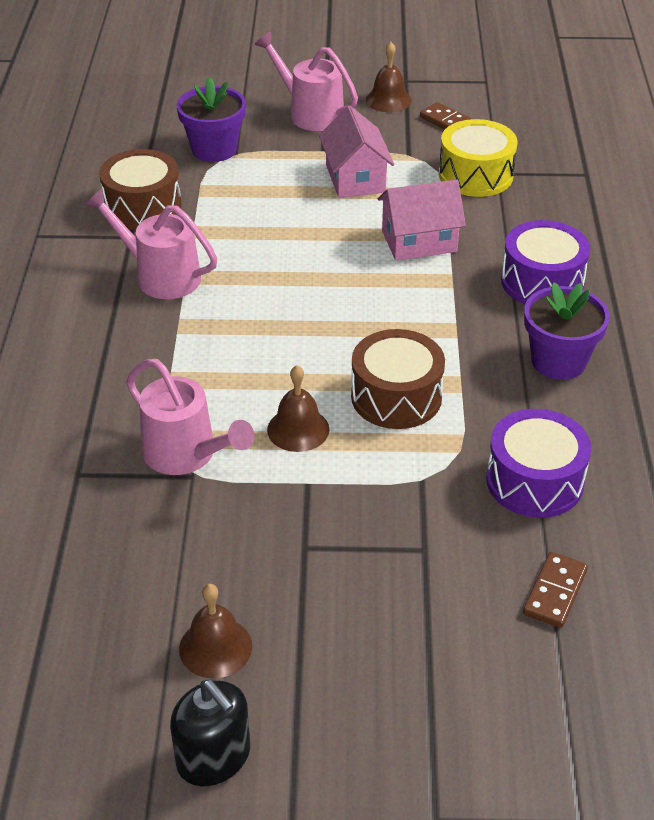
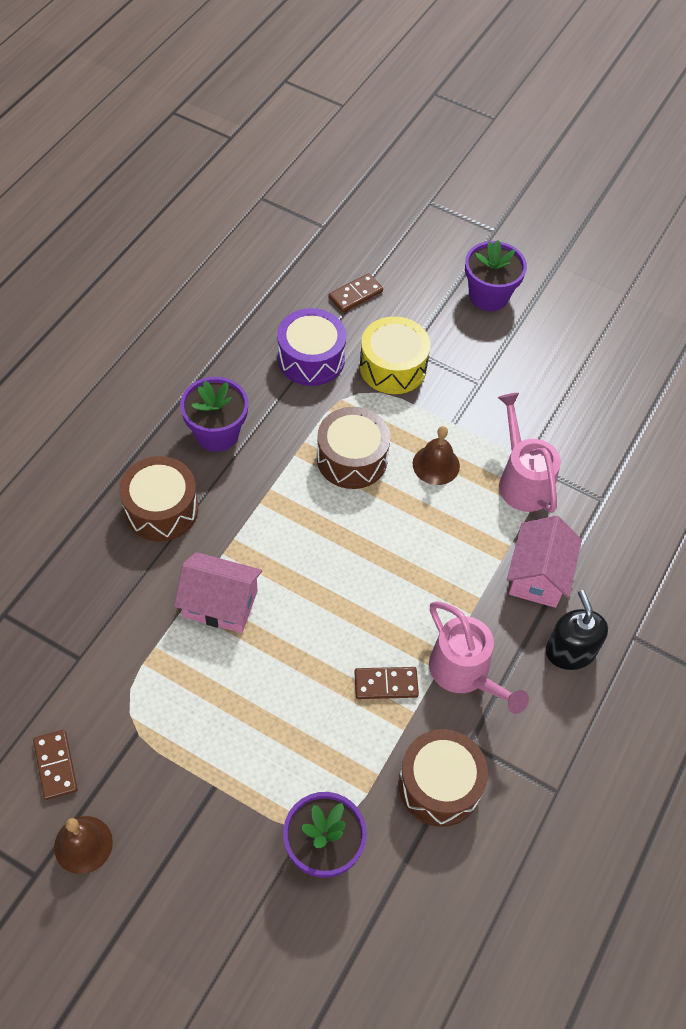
camera: 155 degrees left, 15 degrees up
(214, 757) = (586, 299): black soap dispenser -> black soap dispenser (570, 651)
(215, 647) = (561, 349): brown bell -> none
(229, 245) = (386, 684): none -> brown domino
(309, 113) = (183, 865): pink watering can -> none
(355, 178) = (214, 721): pink house -> pink house (538, 575)
(369, 685) = (488, 296): none -> purple flower pot
(475, 175) = (101, 666): yellow drum -> yellow drum (393, 367)
(542, 282) = (161, 509): purple drum -> brown drum

